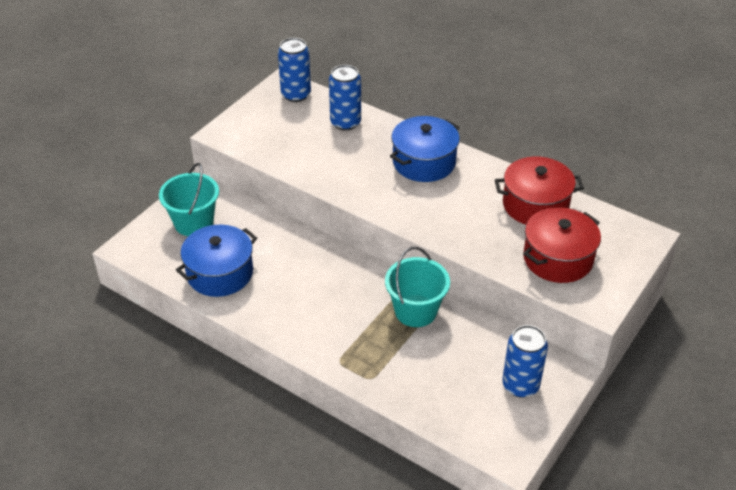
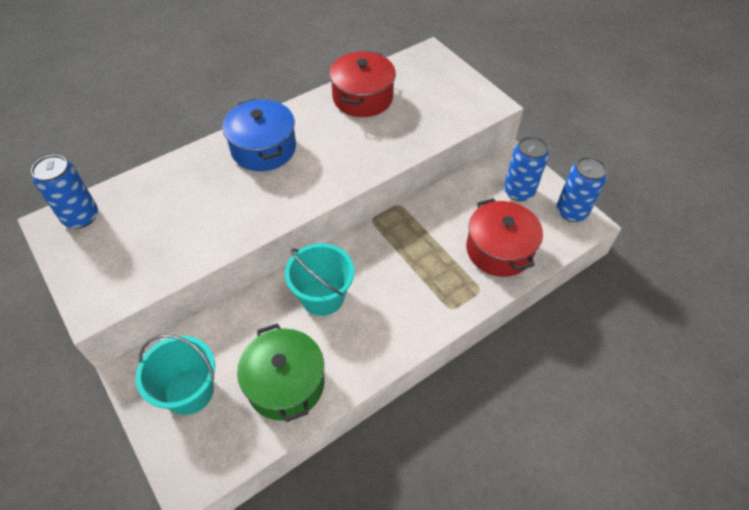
camera: 70 degrees left, 10 degrees up
(220, 273) = (285, 383): blue pot -> green pot
(345, 123) = (162, 188): blue can -> blue can (571, 212)
(415, 311) = (413, 231): turquoise bucket -> turquoise bucket (322, 296)
(558, 258) = (431, 107): red pot -> red pot (499, 250)

